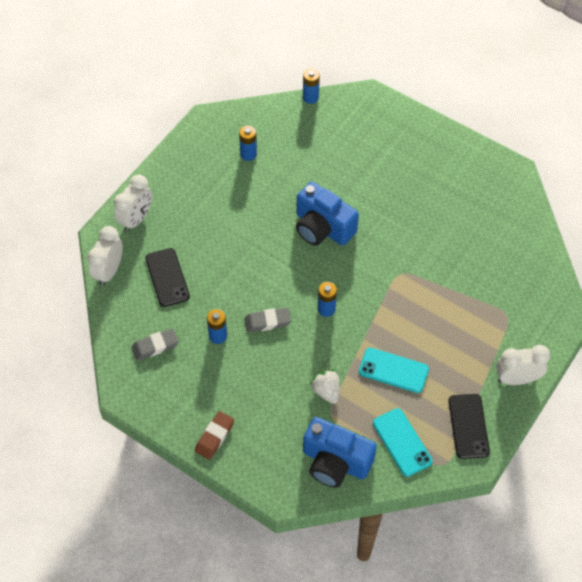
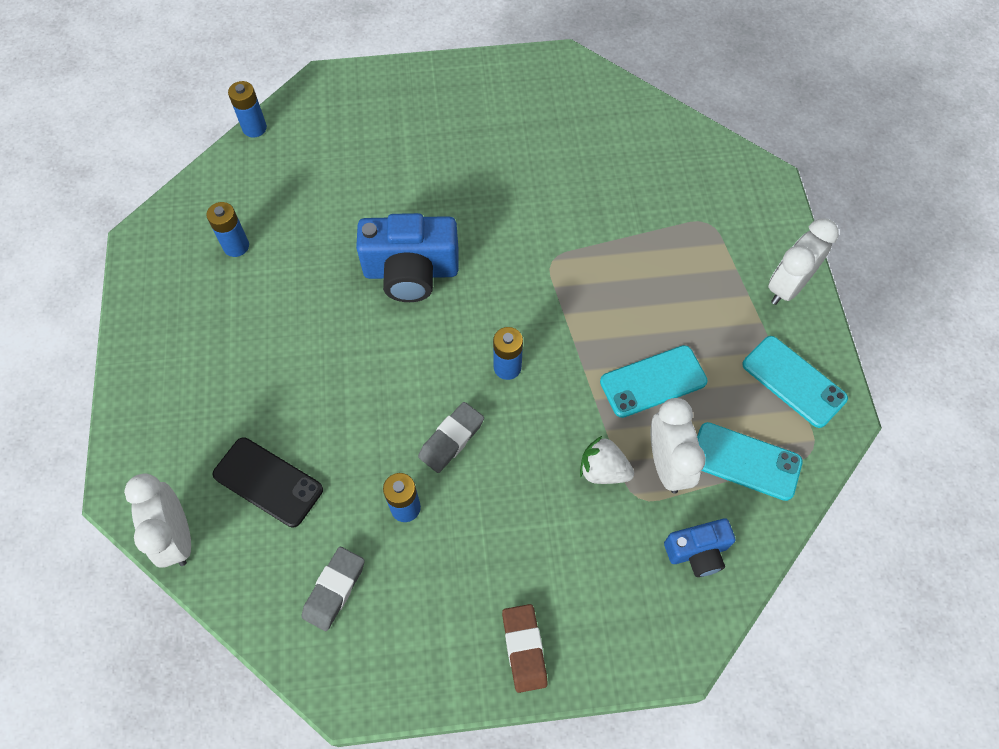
camera: 40 degrees left, 5 degrees up
(136, 219) = (155, 436): white clock -> white clock (667, 464)
(335, 462) = (697, 552): blue camera -> blue camera, size x0.56
(468, 426) = (794, 381): black phone -> turquoise phone

